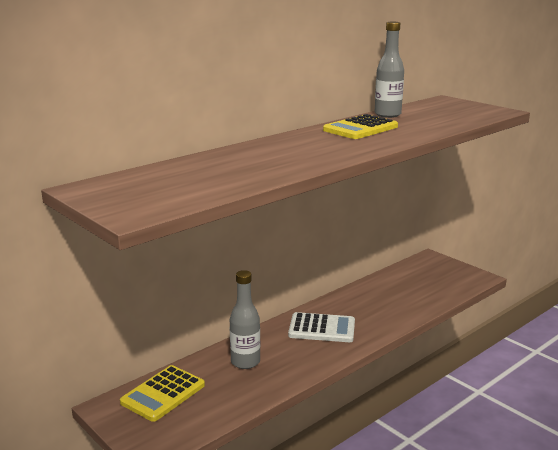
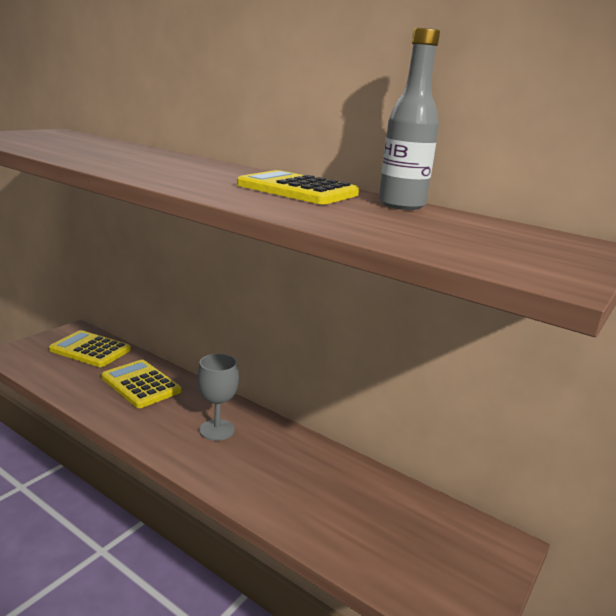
camera: 75 degrees right, 0 degrees up
(245, 362) = (141, 384): grey bottle -> yellow calculator
(322, 328) = (217, 430): white calculator -> grey goblet

